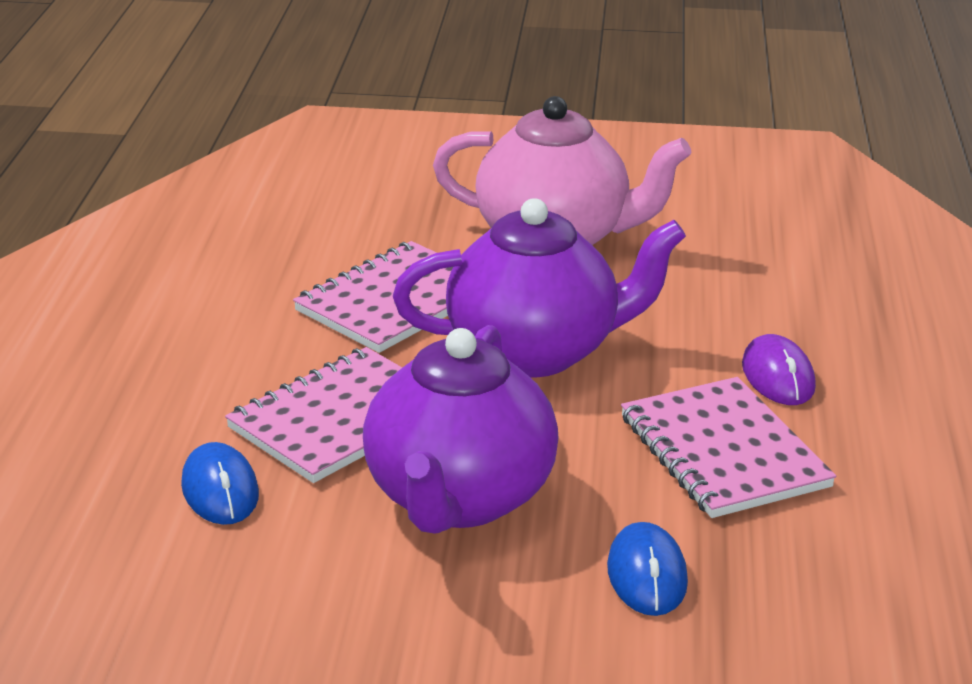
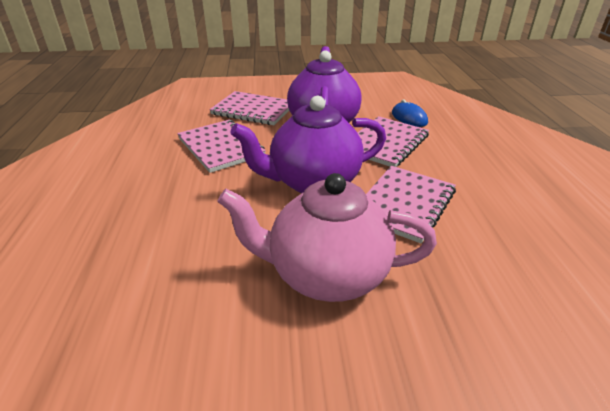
camera: 170 degrees right, 5 degrees up
(647, 575) = (253, 110): blue mouse -> pink notebook
(778, 376) = (186, 183): purple mouse -> none

